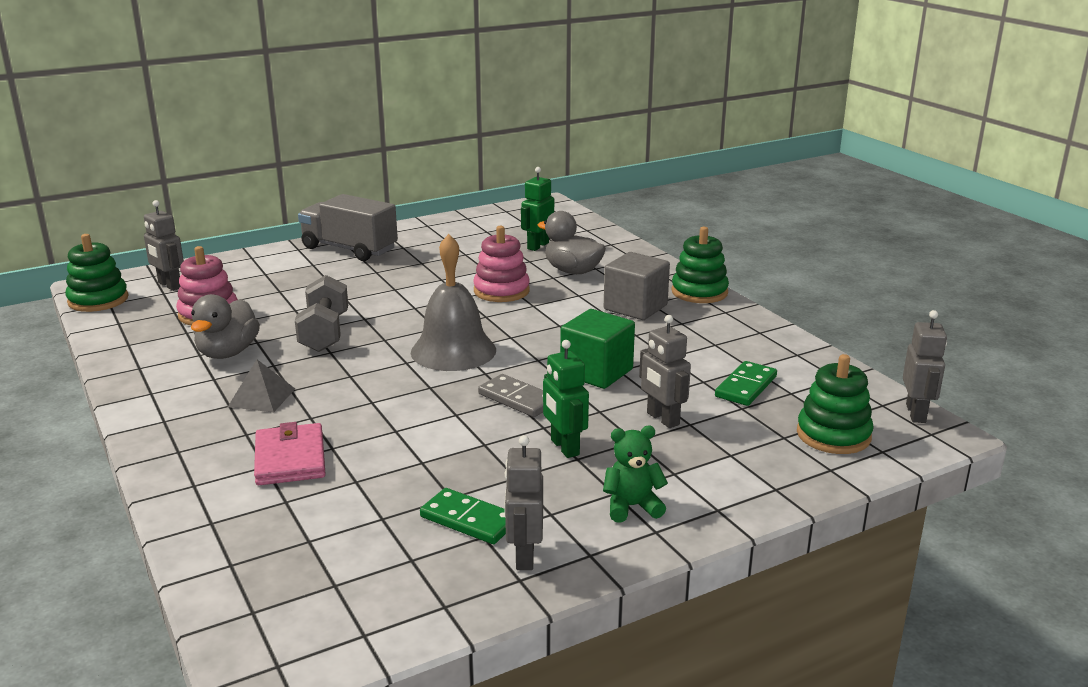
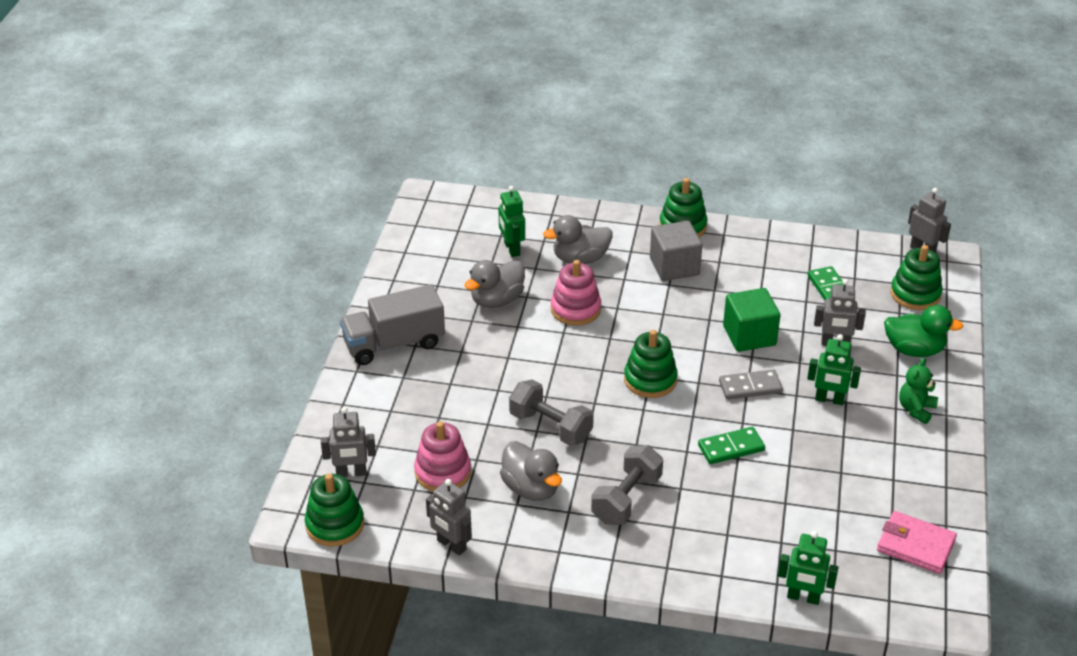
camera: 50 degrees left, 15 degrees up
(201, 547) = (803, 597): none -> green robot
(262, 397) = (626, 499): grey pyramid -> grey dumbbell
(290, 459) = (730, 519): pink wallet -> pink wallet (915, 545)
(453, 351) = (650, 380): grey bell -> green stacking toy
(462, 262) = (497, 300): none -> grey duck
(468, 520) = (872, 477): green domino -> green domino (731, 448)
(524, 556) = (927, 474): grey robot -> grey robot (451, 545)
(736, 468) = (914, 350): none -> green duck

